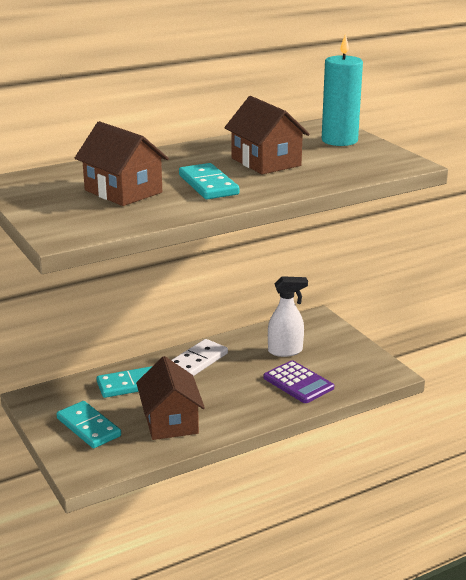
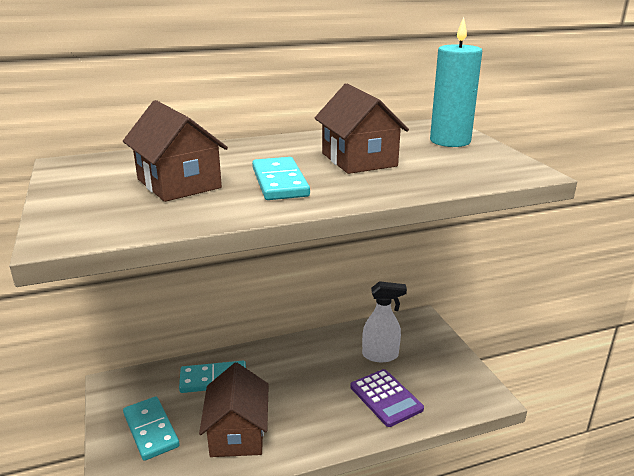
camera: 10 degrees right, 0 degrees up
(198, 361) = (289, 358): white domino -> none

